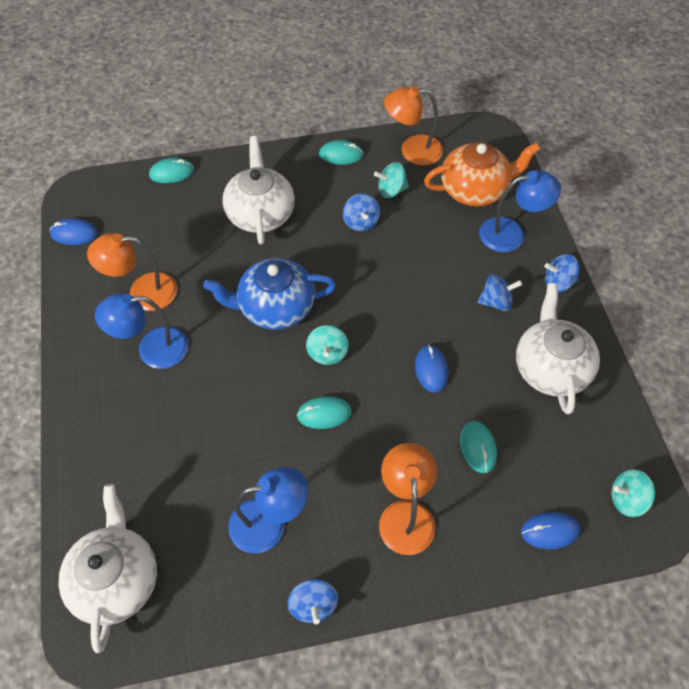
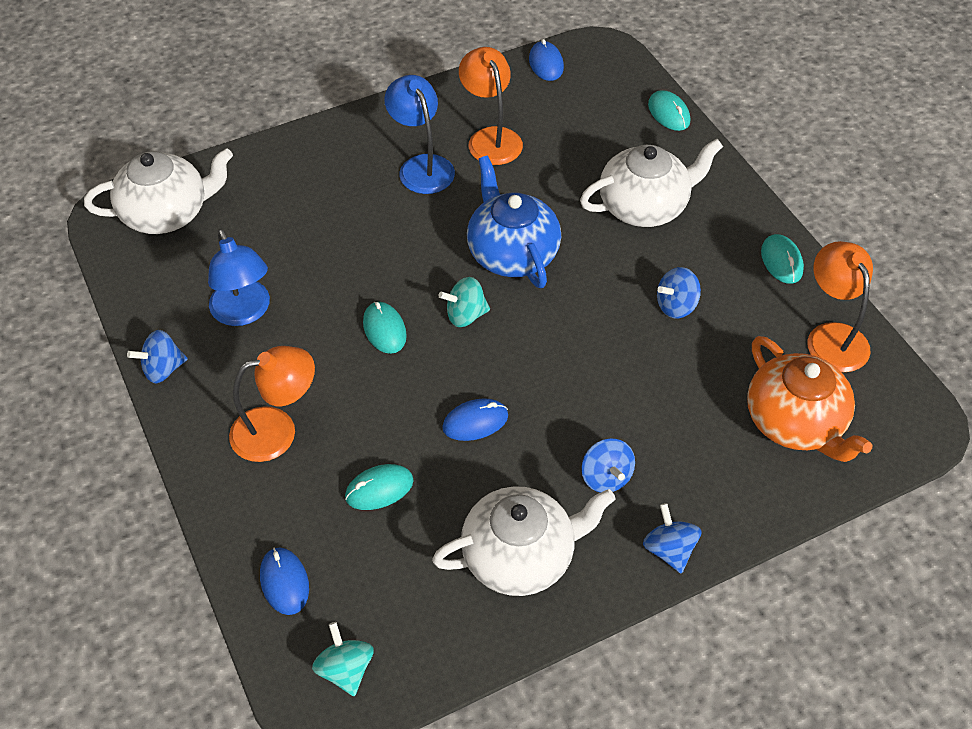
camera: 75 degrees right, 5 degrees down
(391, 190) = (745, 327): turquoise spinning top -> none
(511, 233) = (734, 479): blue lamp -> none

